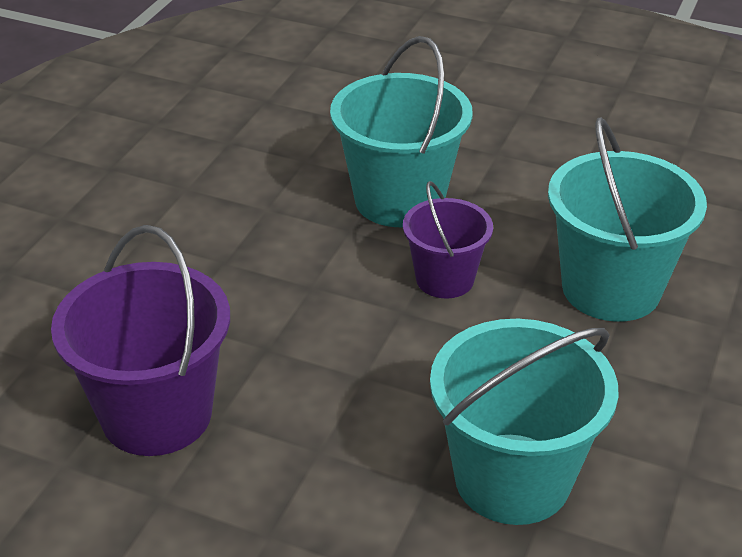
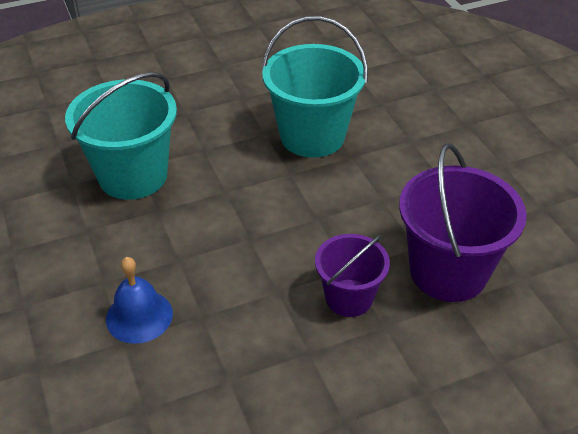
camera: 135 degrees left, 5 degrees up
(399, 200) = (139, 316): turquoise bucket -> blue bell
(444, 279) = (200, 240): purple bucket -> purple bucket (349, 298)

